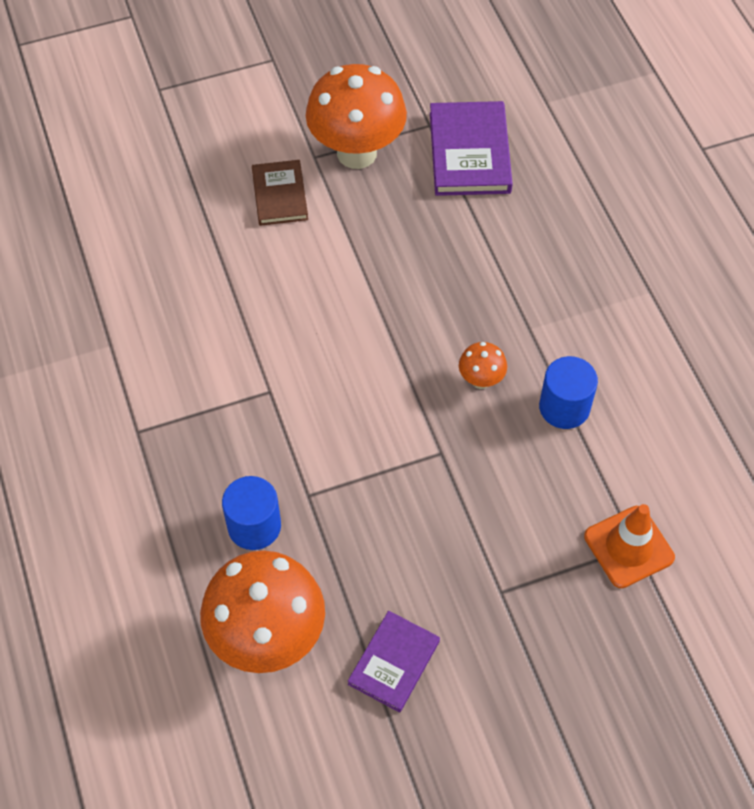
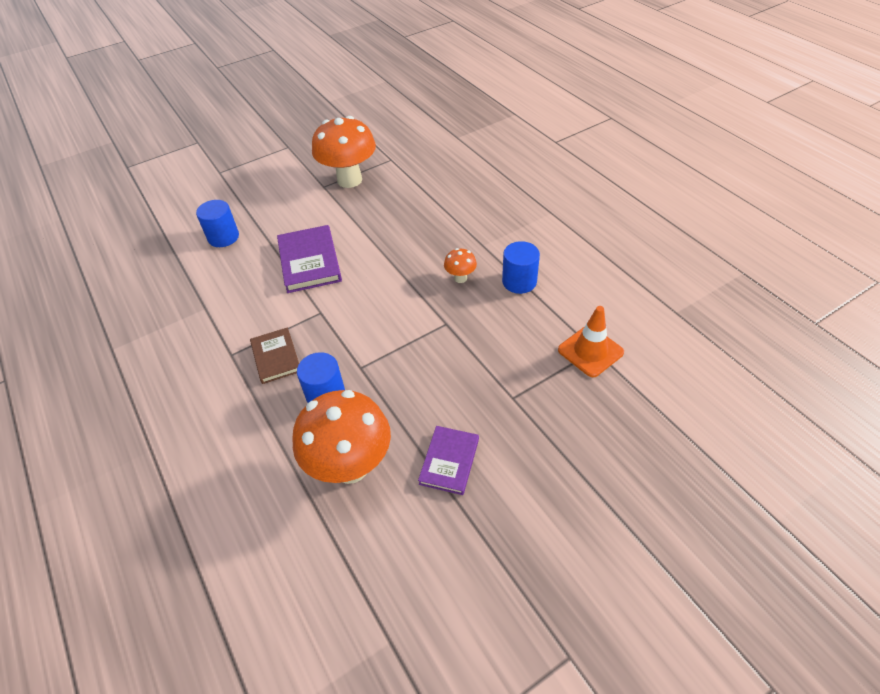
camera: 10 degrees left, 10 degrees down
(150, 222) = (223, 237): none -> blue cylinder
(280, 195) = (305, 208): brown book -> brown book (276, 357)
(469, 152) = (419, 167): purple book -> purple book (309, 261)

